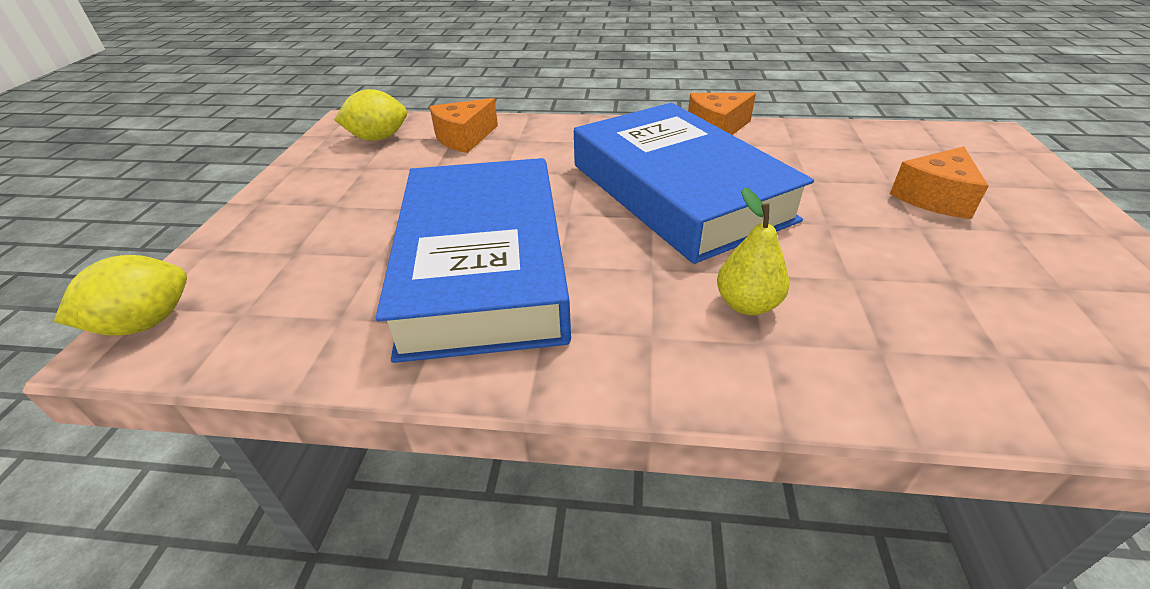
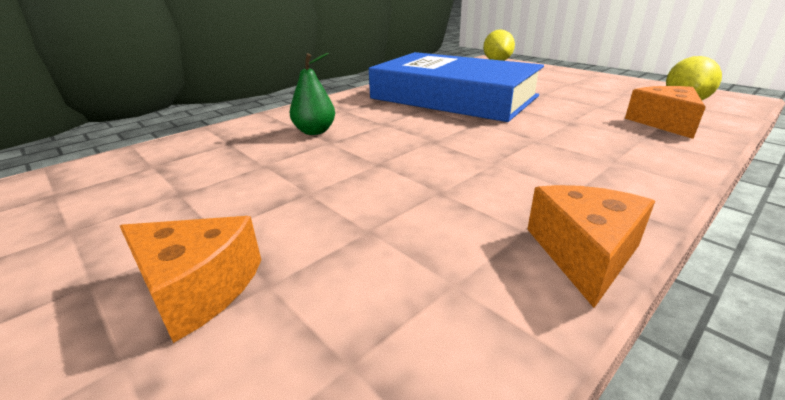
camera: 130 degrees right, 10 degrees down
(678, 191) = (452, 161): blue book -> none
(747, 304) = (315, 131): yellow pear -> green pear
(934, 197) = (197, 288): orange cheese -> orange cheese turned 120 degrees clockwise

